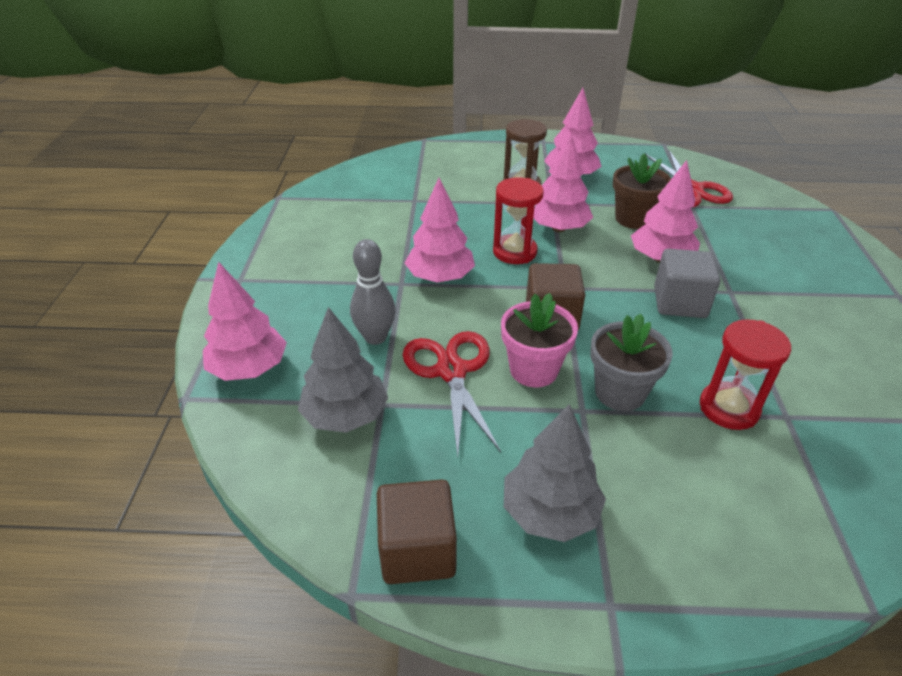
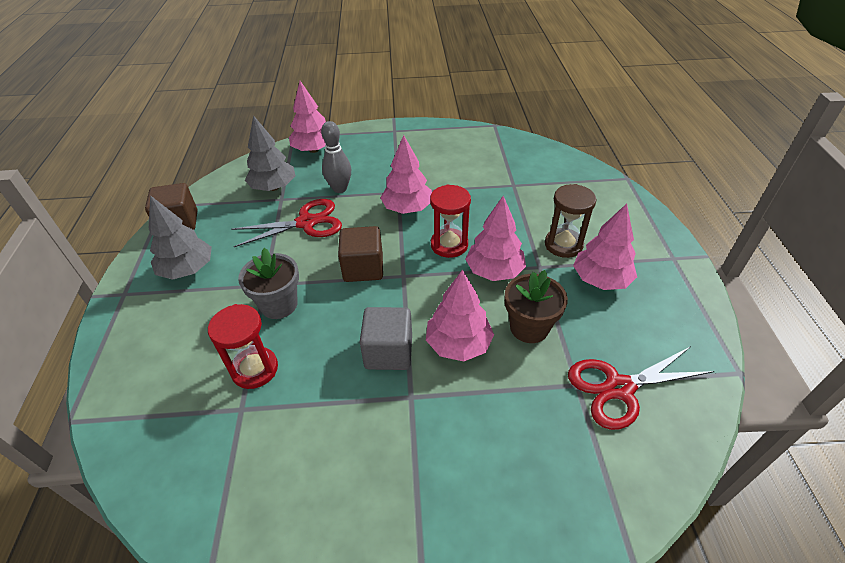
camera: 85 degrees right, 5 degrees up
(533, 370) = (305, 260): pink flower pot -> none

